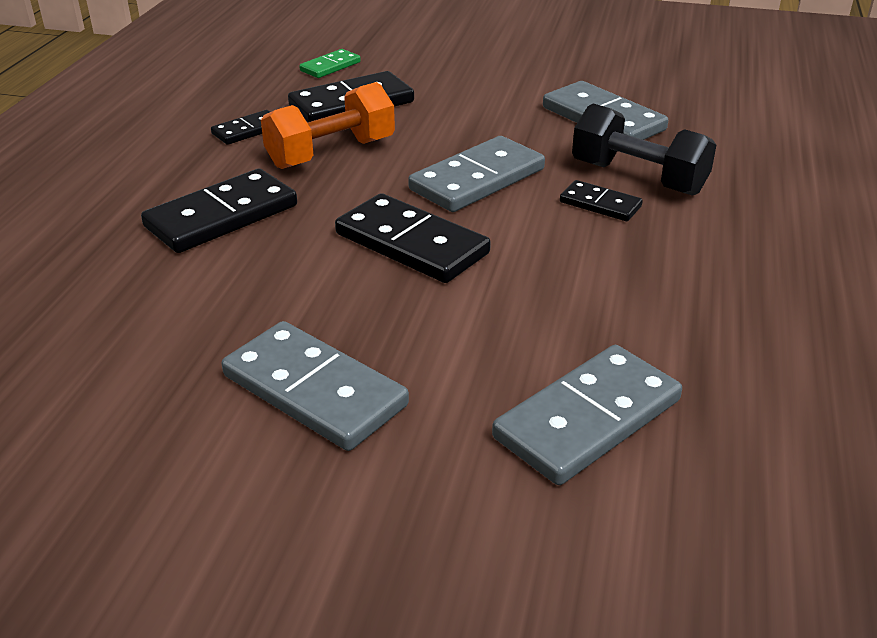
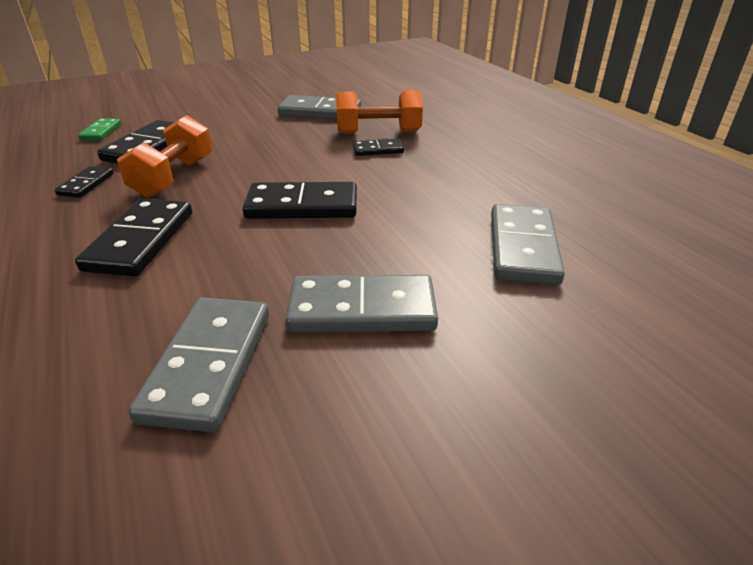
camera: 40 degrees left, 0 degrees up
(477, 179) = (292, 160): grey domino -> grey domino (208, 364)
(638, 178) = (378, 132): black dumbbell -> orange dumbbell

